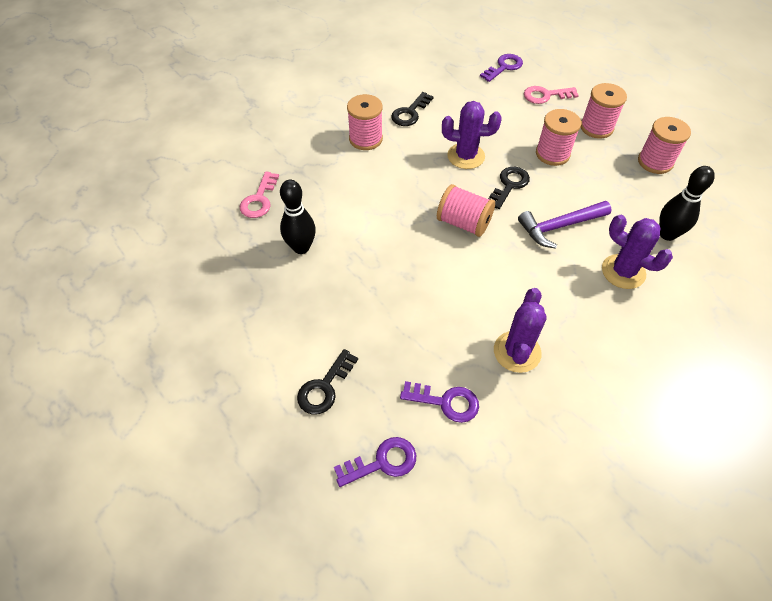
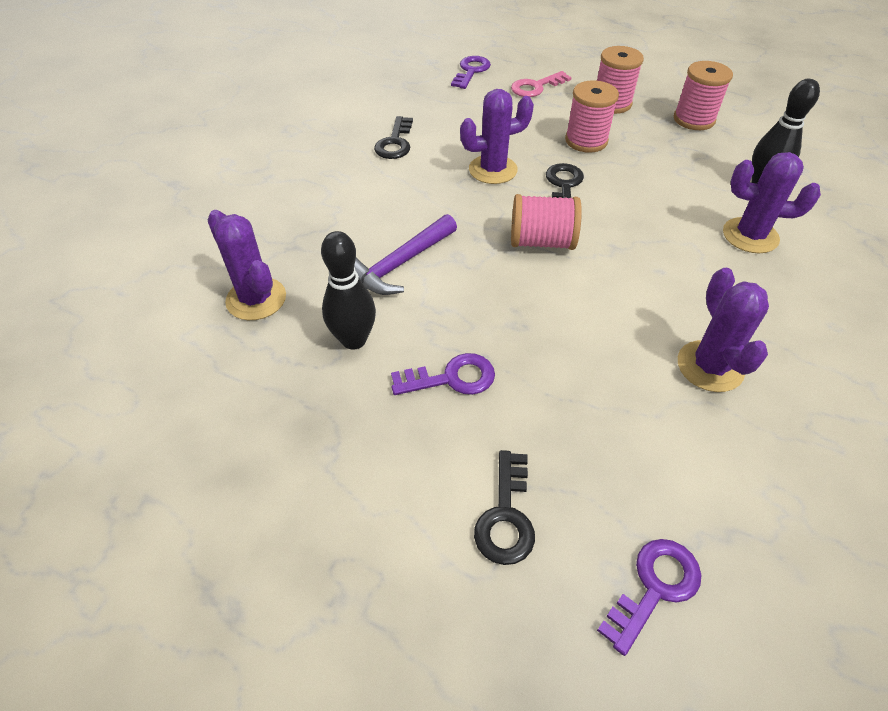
camera: 25 degrees left, 5 degrees down
(259, 199) = (256, 299): pink key -> purple cactus
(365, 139) = (358, 185): pink spool -> none
(446, 402) = (675, 465): purple key -> purple key (451, 378)
(560, 226) = (650, 211): purple hammer -> purple hammer (400, 264)

